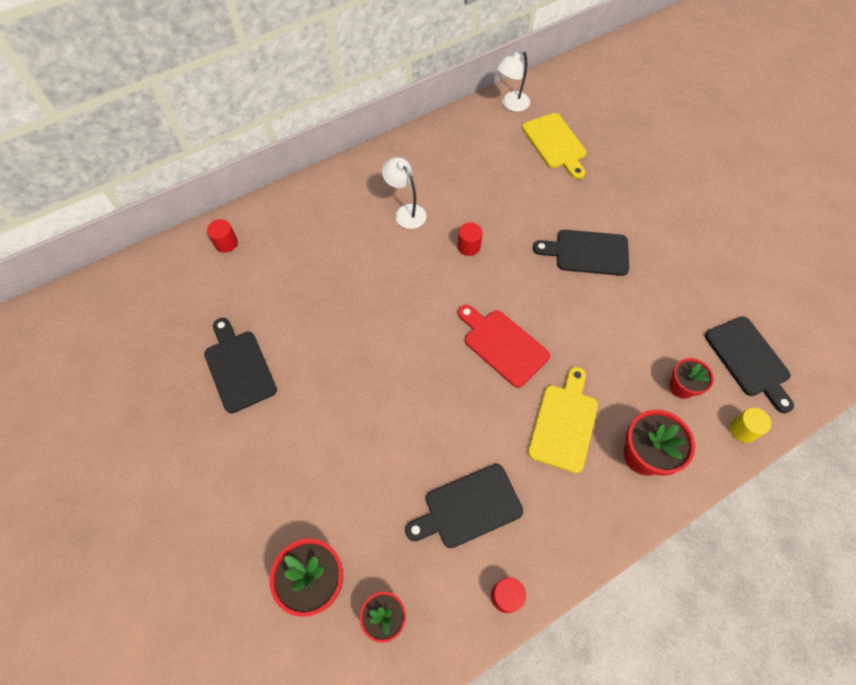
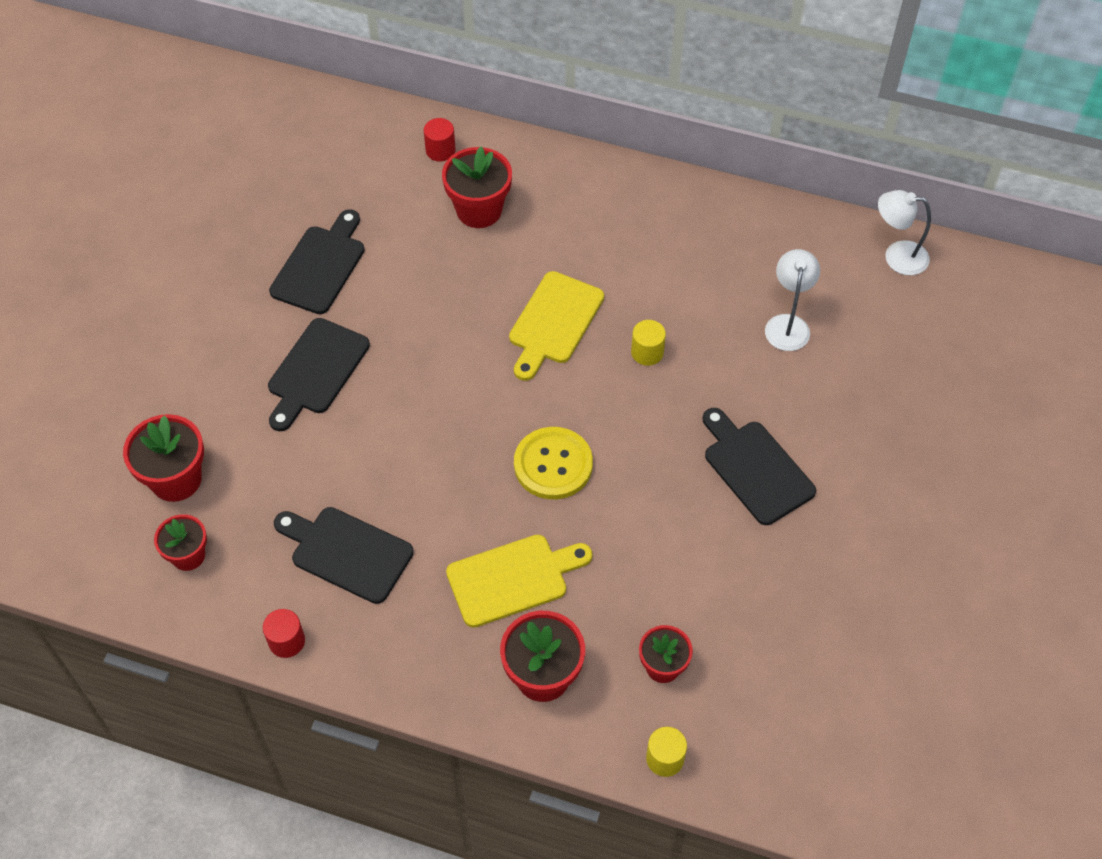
camera: 50 degrees right, 5 degrees down
(290, 255) = (479, 210): none -> red flower pot
(406, 212) = (633, 266): white lamp -> white lamp (787, 324)
(469, 246) = (647, 352): red cylinder -> yellow cylinder
(502, 345) = (553, 464): red cutting board -> yellow button
(555, 143) = (885, 338): yellow cutting board -> yellow cutting board (554, 322)
(749, 360) = (767, 718): black cutting board -> black cutting board (316, 371)

